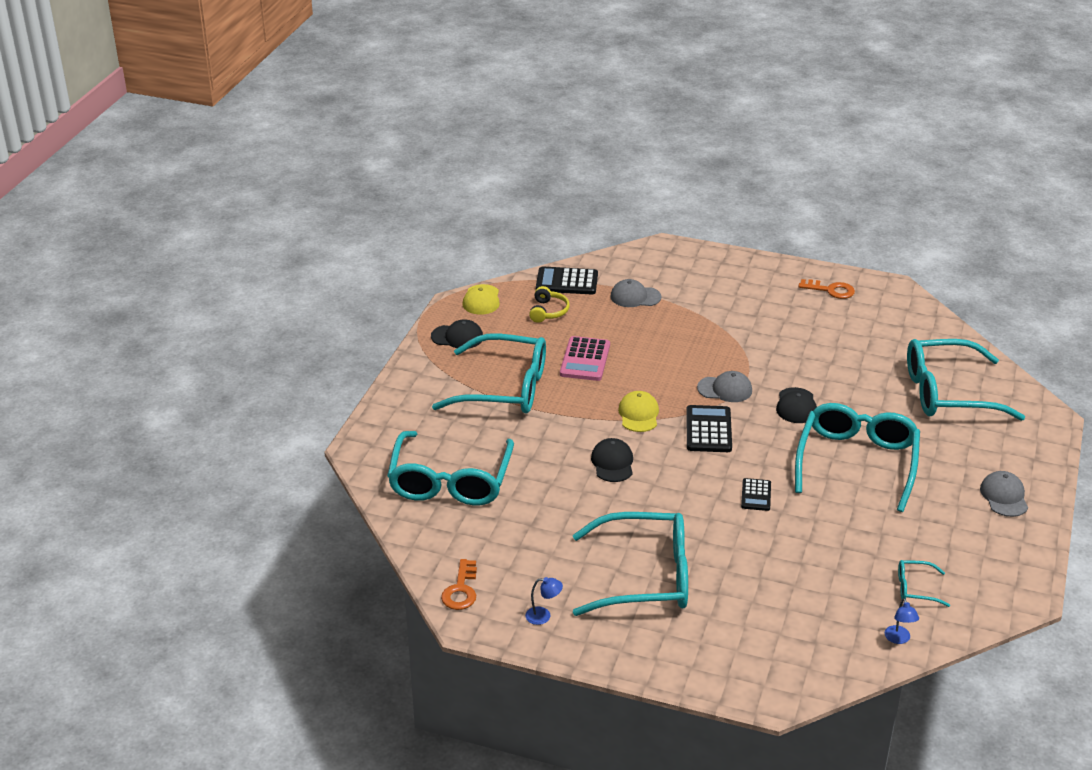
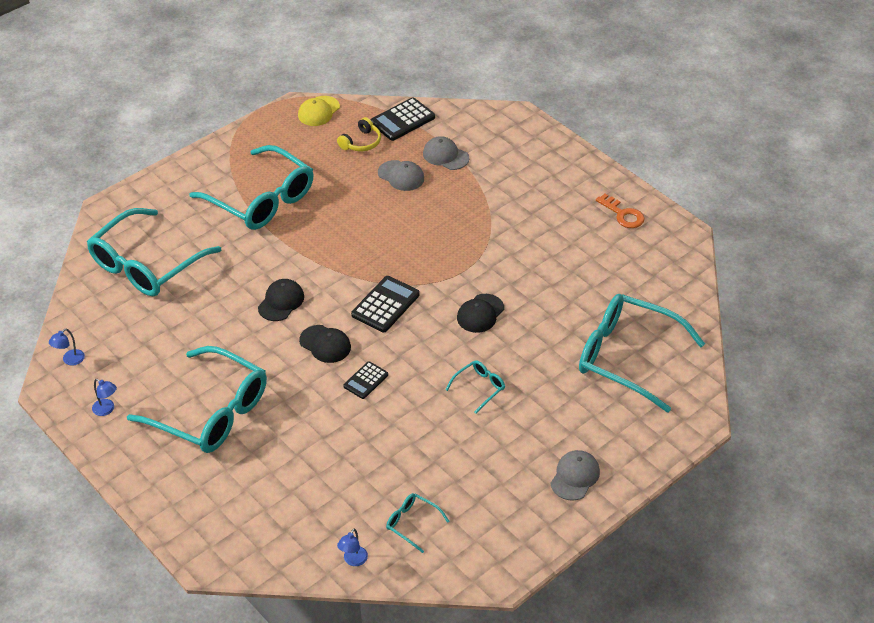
camera: 30 degrees right, 10 degrees up
(457, 337) = (268, 138): black cap -> black cap (325, 344)
(461, 590) = (70, 360): orange key -> blue lamp
(567, 282) = (402, 120): black calculator -> black calculator turned 75 degrees counterclockwise
(585, 360) = (348, 199): pink calculator -> none
(638, 414) = (343, 267): yellow cap -> none
(725, 389) = (435, 273): grey cap -> grey cap (401, 176)
(857, 462) = (479, 387): turquoise glasses -> turquoise glasses, size x0.42

